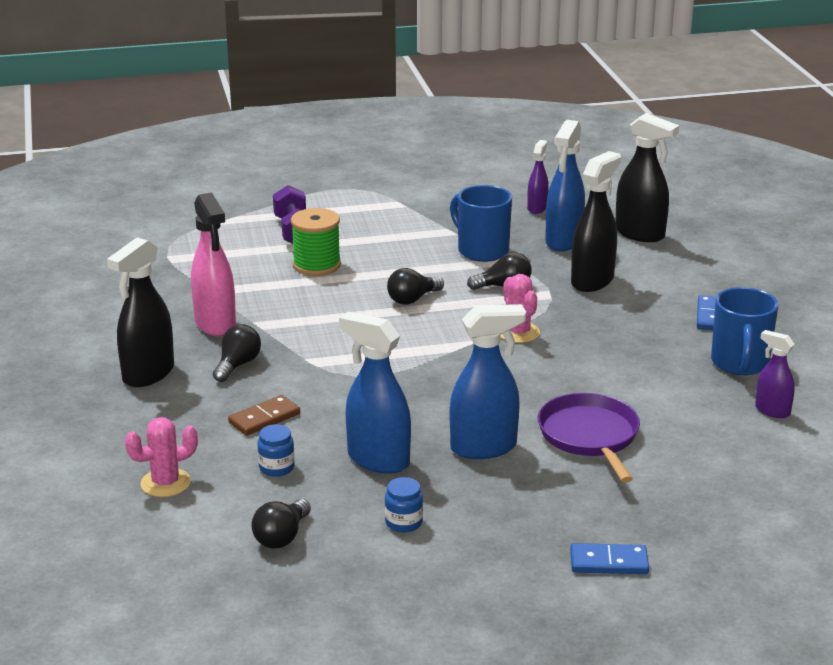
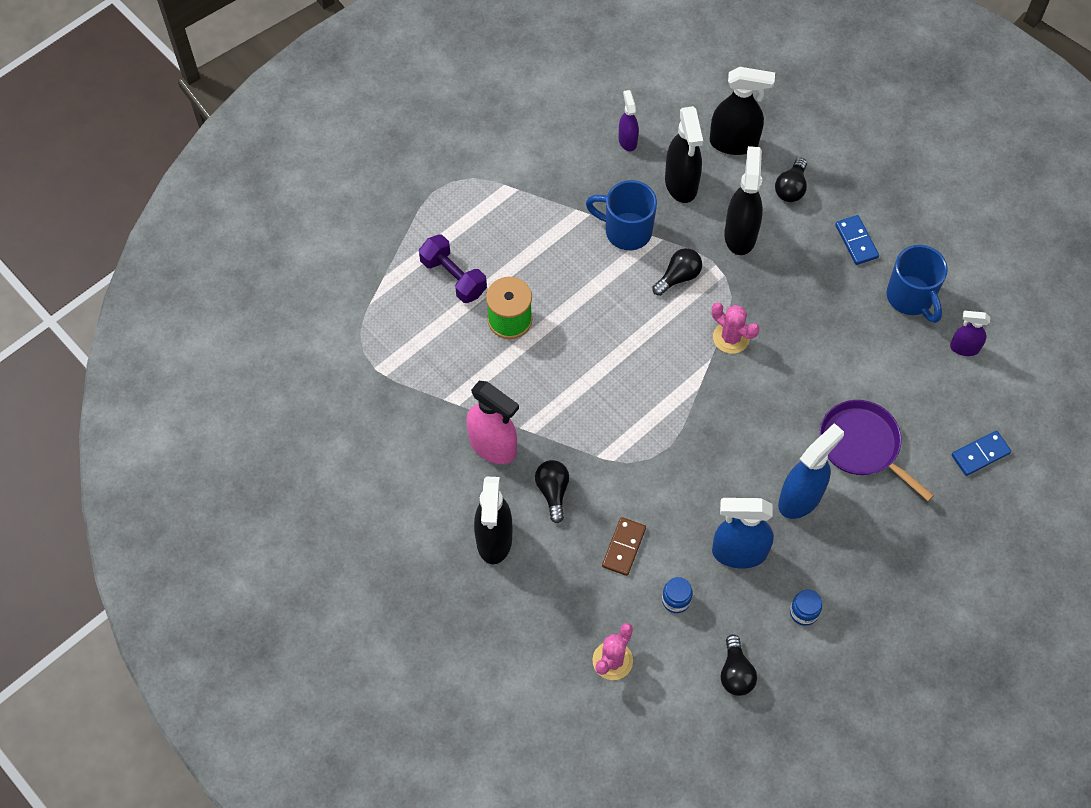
camera: 30 degrees left, 35 degrees up
(412, 299) = (621, 331): black light bulb -> black light bulb (791, 188)
(563, 241) = (681, 184): blue spray bottle -> black spray bottle
(609, 562) = (957, 580): blue domino -> blue domino (980, 454)

